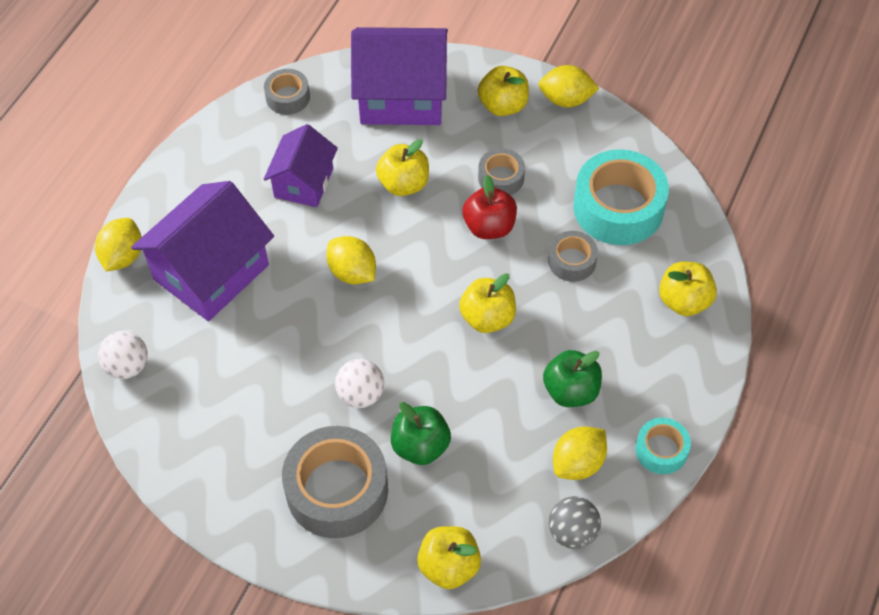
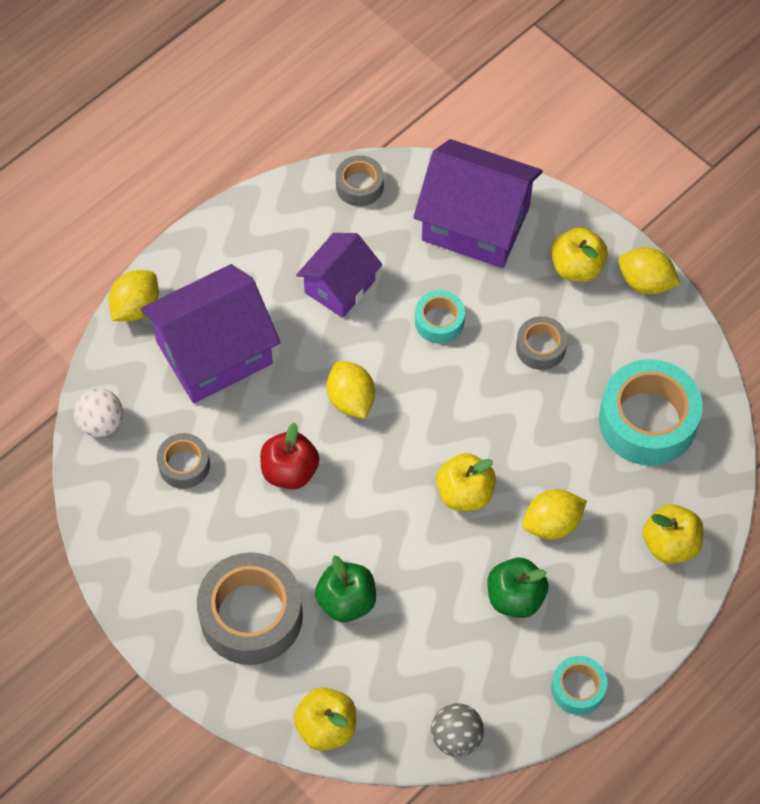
camera: 20 degrees right, 5 degrees up
(361, 394) = (310, 529): white ball -> none
(404, 184) = (439, 321): yellow apple -> turquoise tape
(489, 227) = (506, 397): red apple -> red apple (290, 471)
(572, 261) = (574, 462): grey tape -> grey tape (184, 465)
(578, 463) = (491, 672): yellow lemon -> yellow lemon (552, 523)

